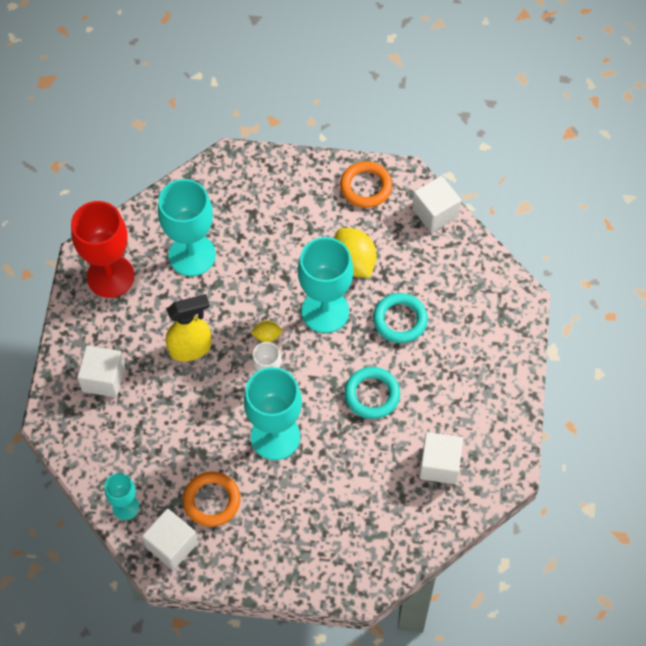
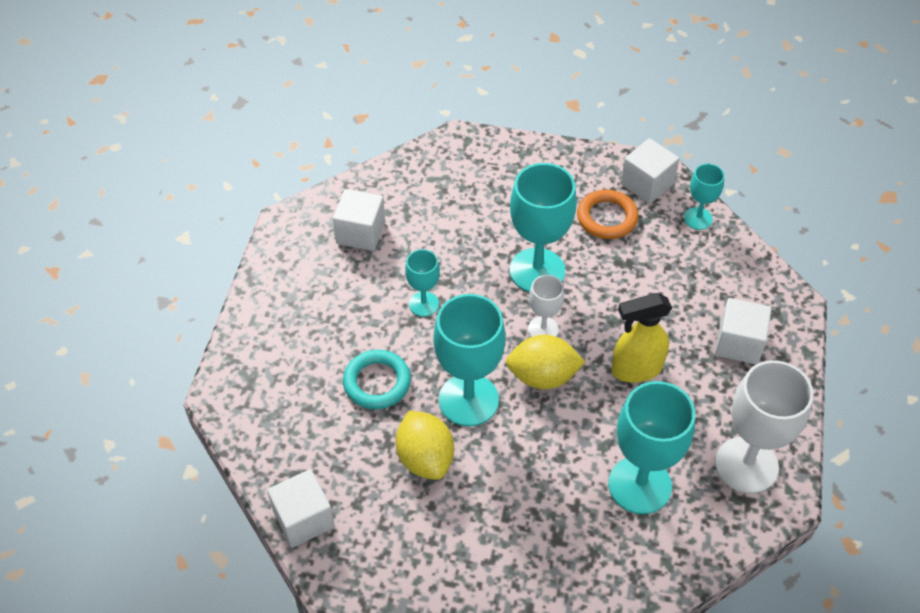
camera: 175 degrees left, 10 degrees down
(110, 276) = (746, 465): red goblet -> white goblet
(267, 336) = (542, 376): yellow lemon -> yellow lemon, size x2.03
(366, 187) = (393, 565): orange ring -> none
(372, 395) = (423, 304): turquoise ring -> turquoise goblet

